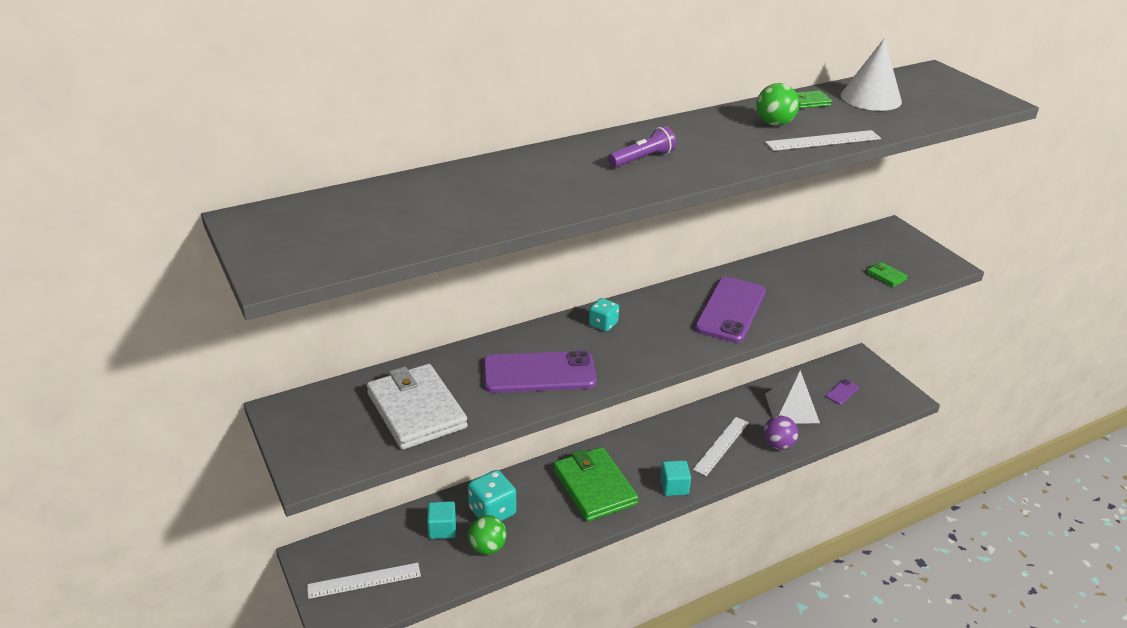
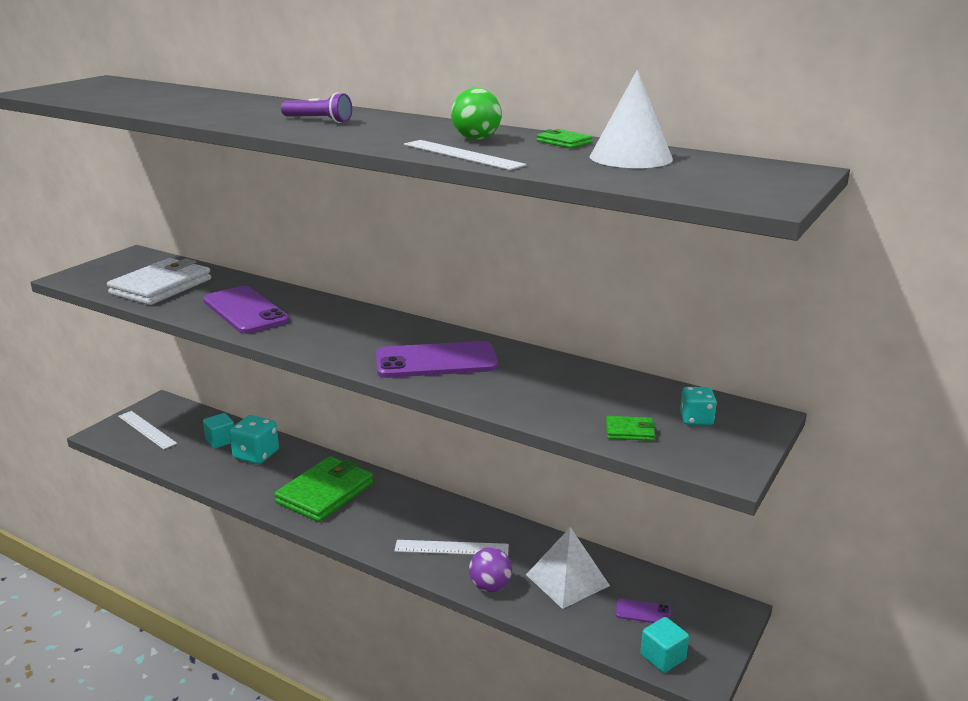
camera: 60 degrees right, 10 degrees down
(487, 547) = (212, 466): green ball -> none
(603, 324) = (345, 316): turquoise dice -> turquoise dice (696, 419)
(674, 487) = (361, 536): turquoise cube -> turquoise cube (663, 657)
(886, 276) = (630, 431): green wallet -> green wallet turned 75 degrees clockwise

